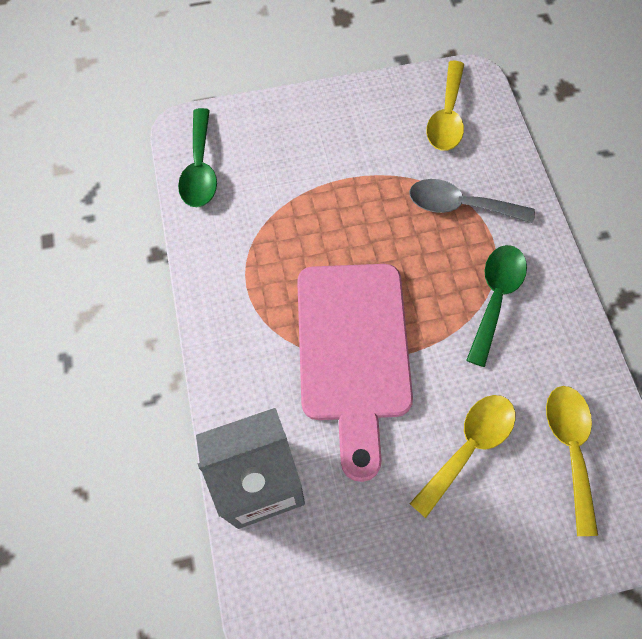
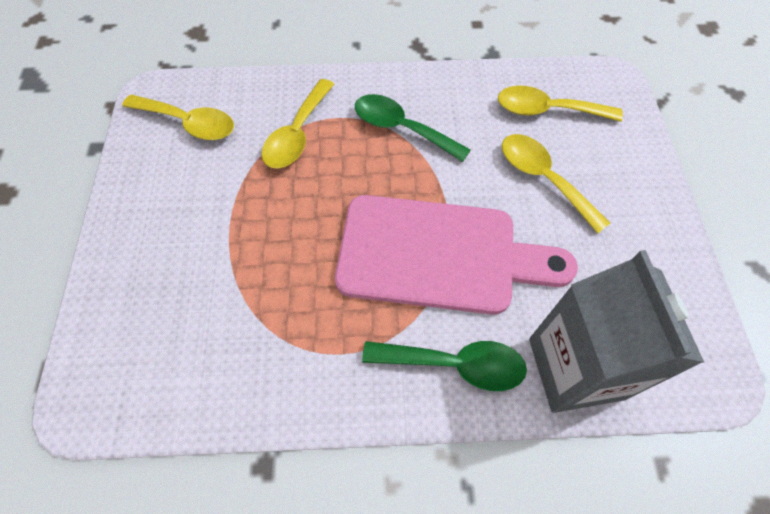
camera: 80 degrees left, 5 degrees down
(200, 169) = (154, 391): green spoon -> green spoon (455, 364)
(459, 206) = (297, 134): grey spoon -> yellow spoon

